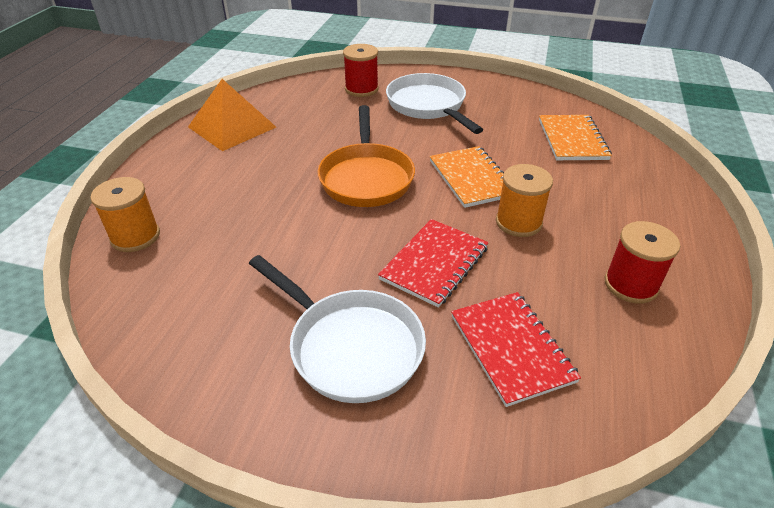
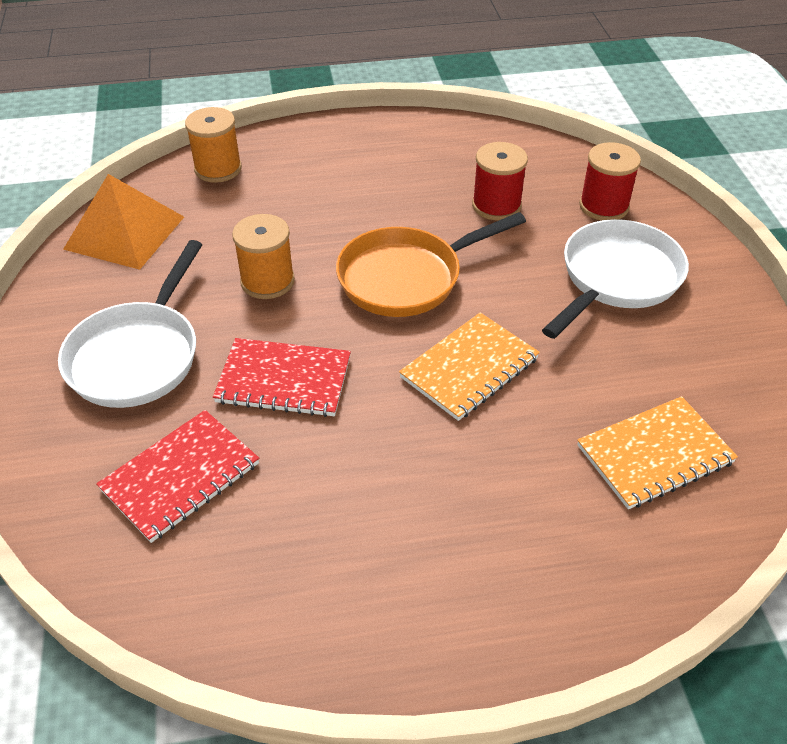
camera: 65 degrees right, 5 degrees up
(232, 127) = (431, 145): orange pyramid -> orange pyramid (125, 232)
(518, 222) = (402, 436): orange spool -> orange spool (267, 281)
(631, 285) = (337, 574): red spool -> red spool (496, 205)

